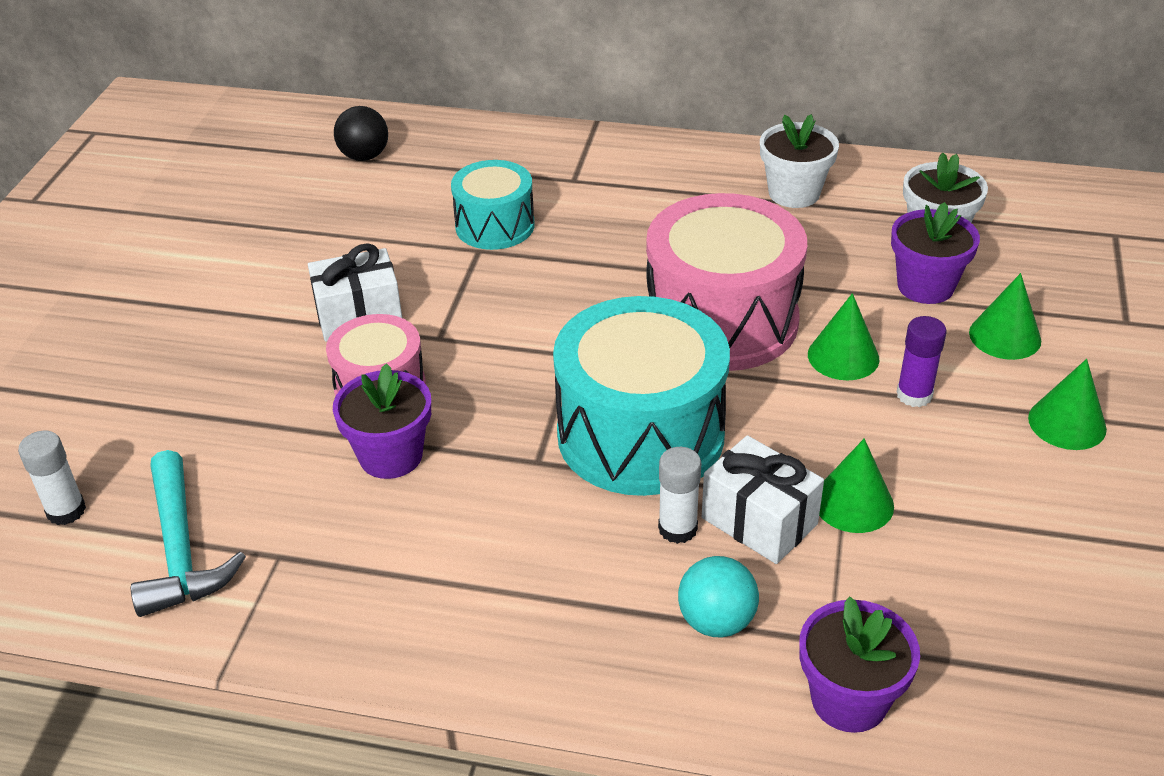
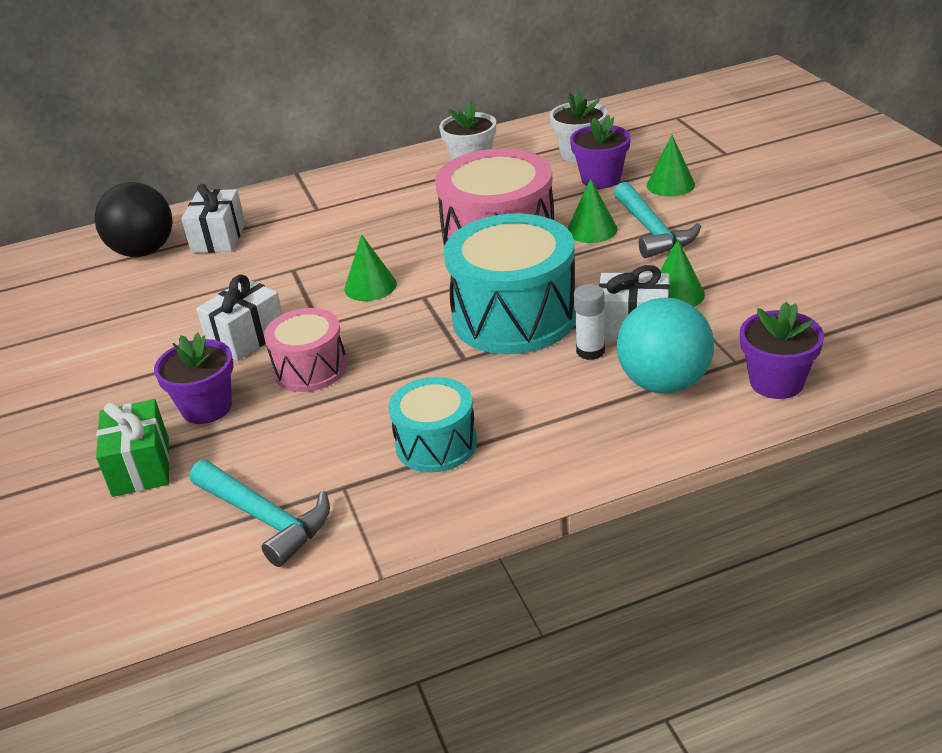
camera: 30 degrees left, 5 degrees down
(66, 511) = (144, 541): white glue stick -> none
(137, 422) = (141, 467): none -> green gift
(364, 156) = (144, 251): black ball -> black ball, size x1.64
(391, 456) = (360, 399): purple flower pot -> purple flower pot (207, 408)
(446, 173) = (219, 238): none -> white gift
(495, 226) = (289, 252): turquoise drum -> turquoise drum (436, 444)
(716, 621) = (664, 383): turquoise ball -> turquoise ball, size x1.64
(914, 395) = (652, 231): purple glue stick -> turquoise hammer
(1067, 423) = (747, 210): green cone -> green cone (370, 286)

